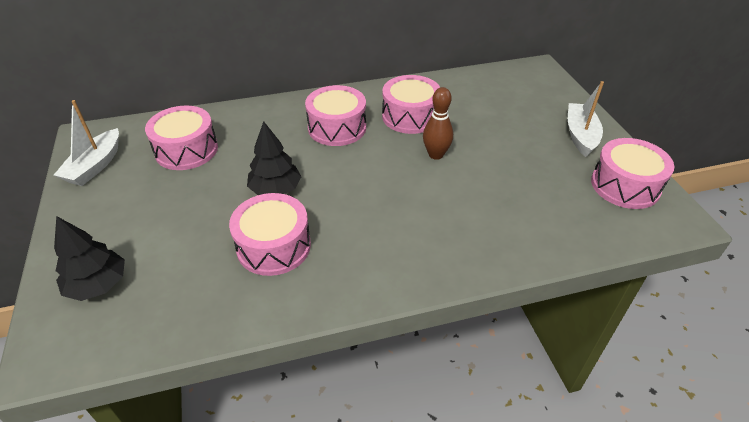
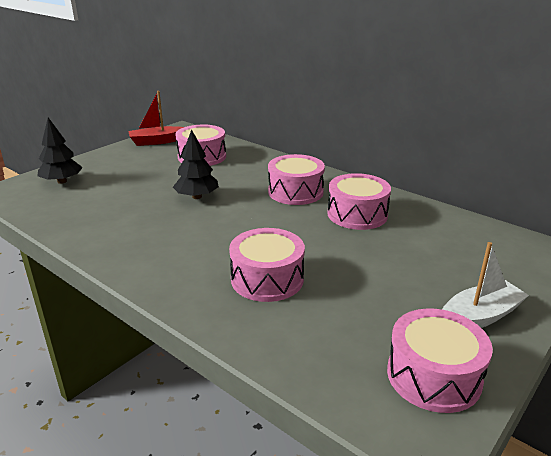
camera: 55 degrees right, 15 degrees down
(95, 166) = (157, 141): white boat -> red boat
(274, 246) = (139, 217): pink drum -> pink drum (267, 279)
(436, 155) = (321, 243): brown bowling pin -> none

